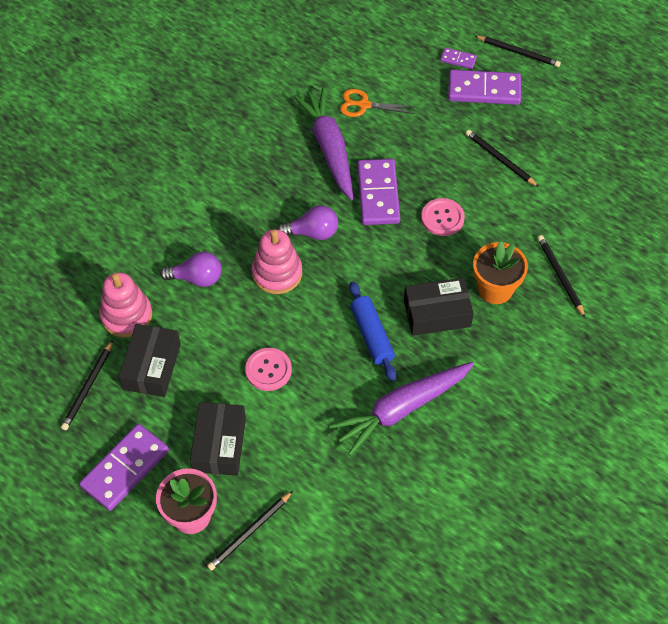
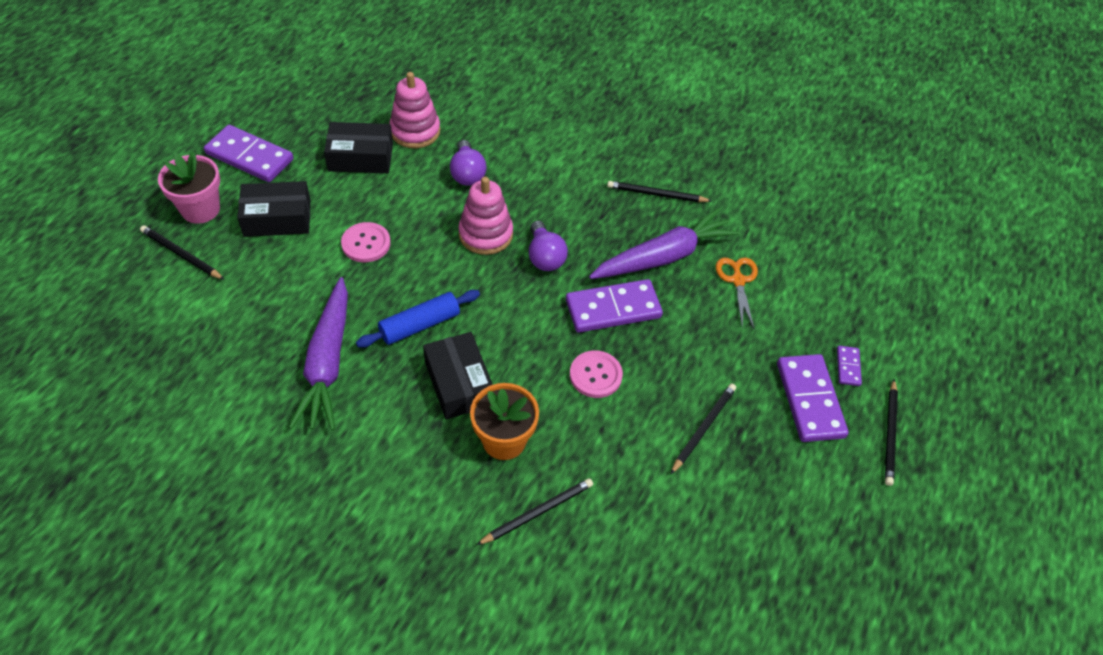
camera: 75 degrees right, 5 degrees down
(88, 387) = (334, 119): black pencil -> black pencil (656, 194)
(401, 409) = (327, 363): purple carrot -> purple carrot turned 135 degrees counterclockwise

